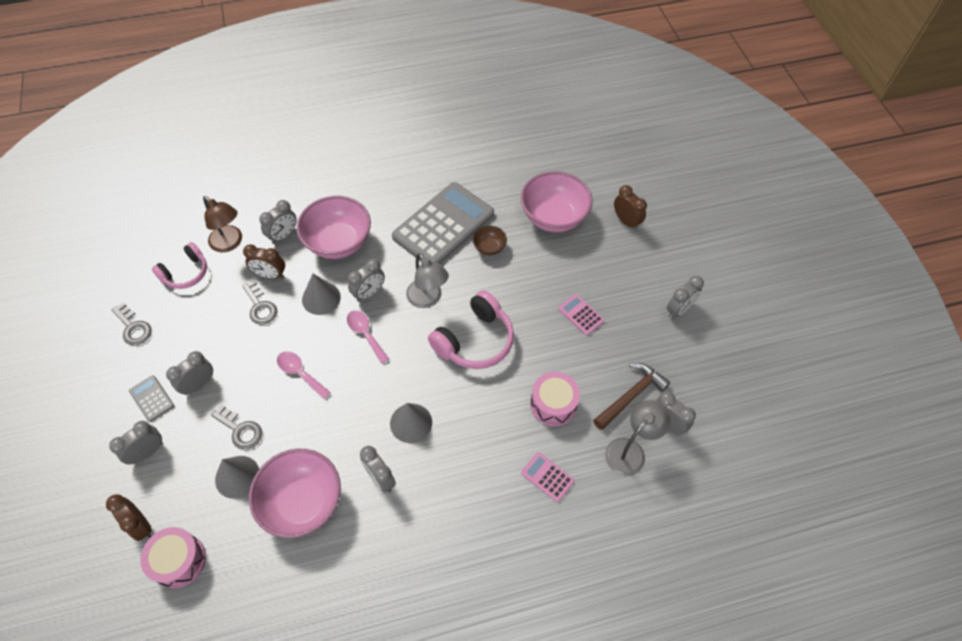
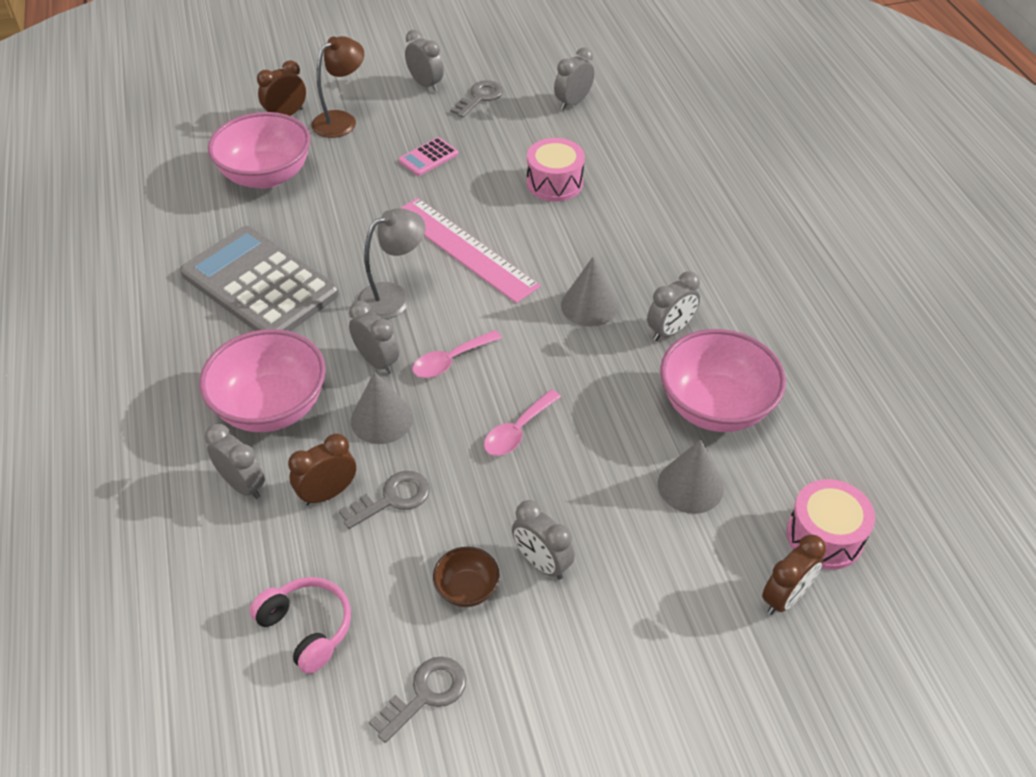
camera: 90 degrees left, 10 degrees down
(147, 452) = (668, 614): grey clock -> none
(152, 399) = (571, 629): grey calculator -> none
(230, 243) = (247, 566): brown lamp -> brown lamp (341, 120)
(240, 430) = (617, 493): grey key -> grey key (480, 98)
(270, 275) = (328, 493): brown clock -> brown clock turned 135 degrees counterclockwise
(475, 340) = (464, 249): pink headphones -> pink ruler
(489, 247) = (309, 236): brown bowl -> brown bowl (467, 589)
(547, 477) = (647, 189): pink calculator -> none
(630, 396) = (540, 125): brown hammer -> none
(630, 450) = (607, 129): grey lamp -> none

